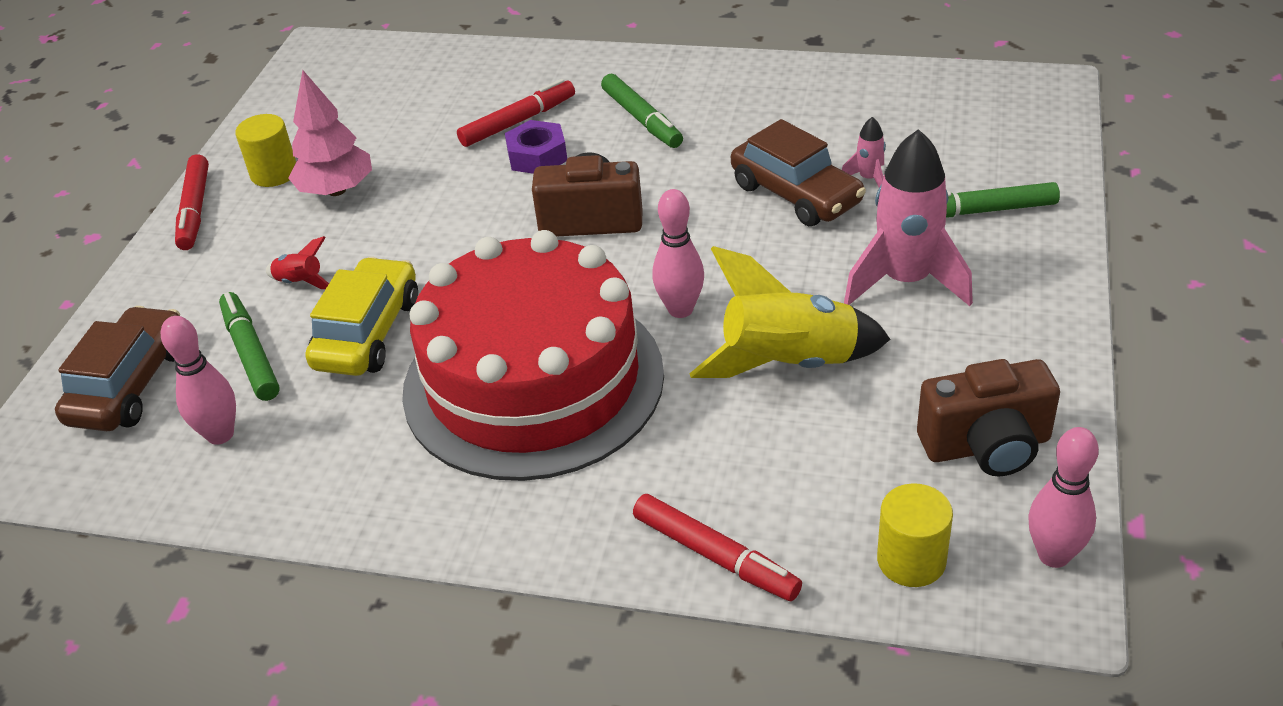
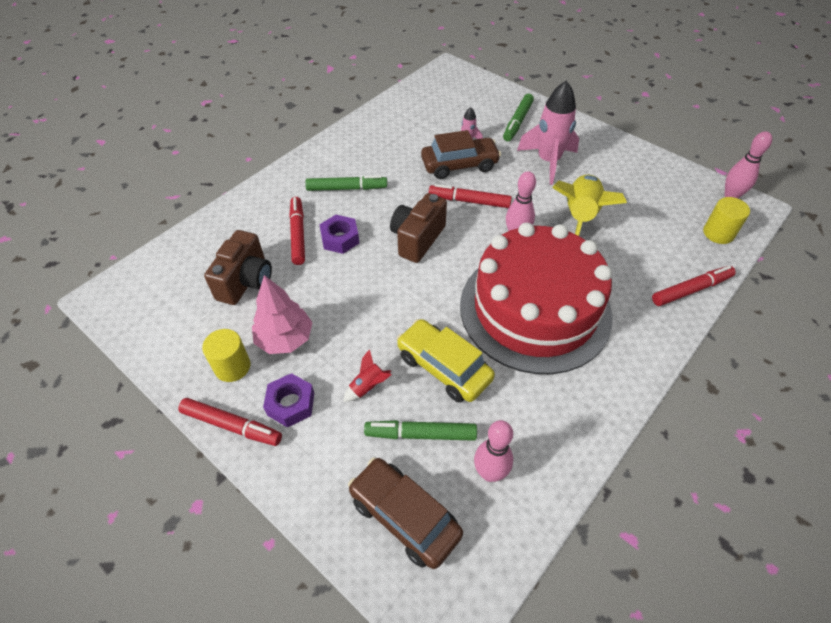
camera: 65 degrees left, 10 degrees up
(244, 236) = (291, 404): none -> purple nut
(718, 235) = (469, 201): none -> red marker
(987, 446) = (664, 185): brown camera -> brown camera (246, 281)

